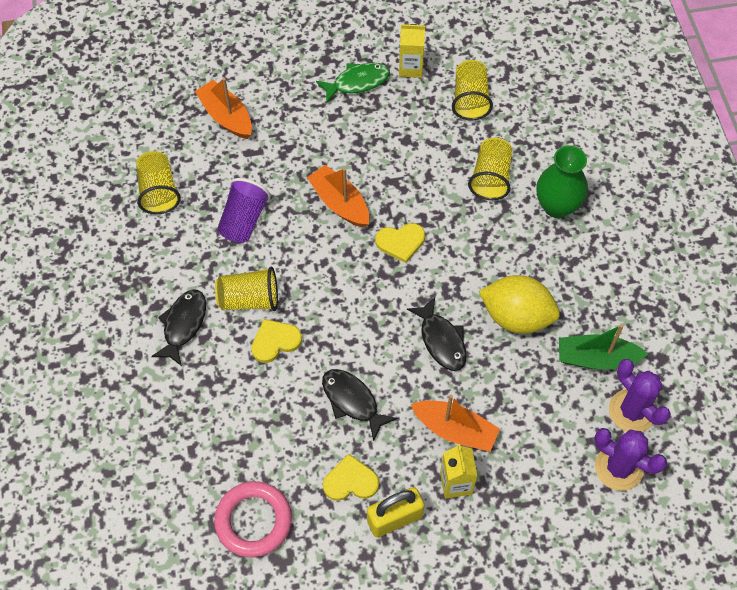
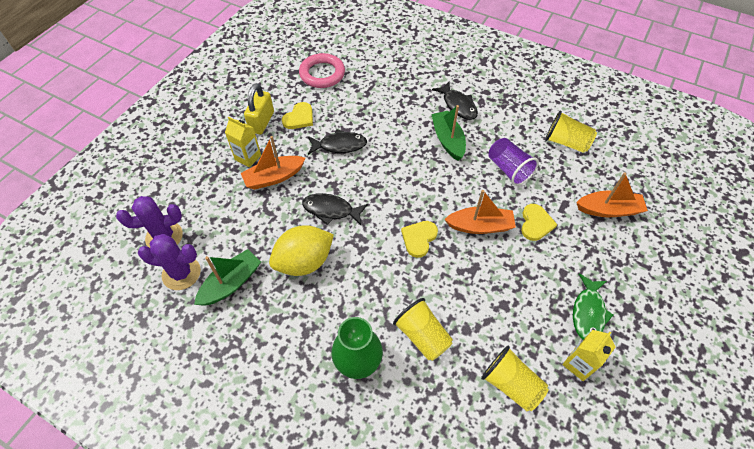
camera: 130 degrees right, 5 degrees down
(249, 299) = (448, 140): yellow cup -> green boat
(275, 341) = (409, 135): yellow heart -> yellow heart (536, 223)

